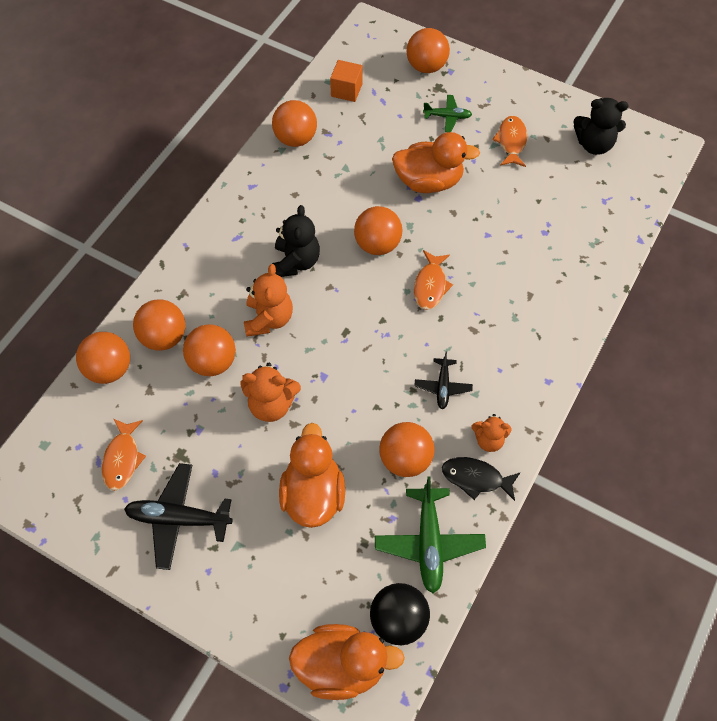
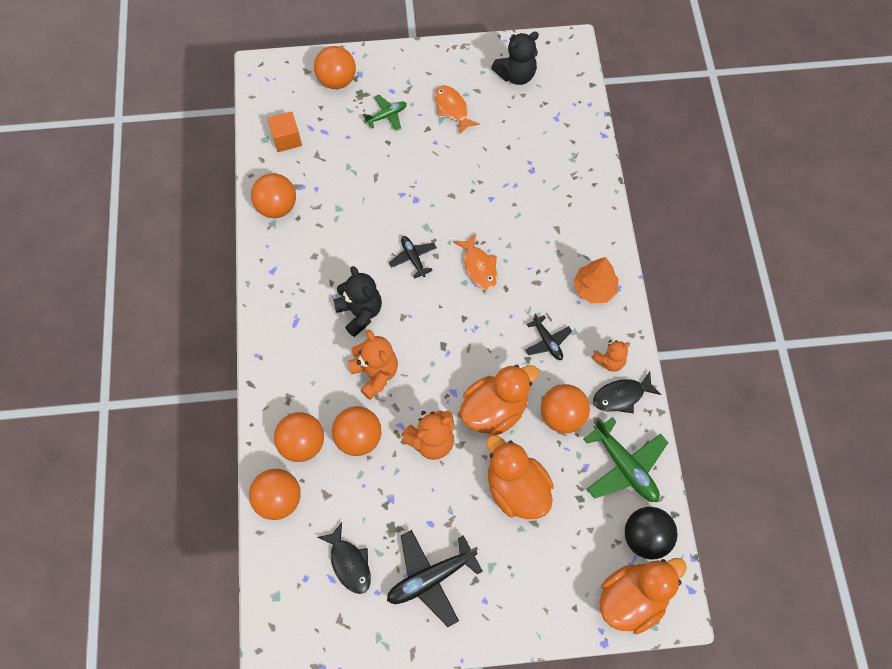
camera: 35 degrees left, 5 degrees up
(122, 459) = (349, 563): orange fish -> black fish
(377, 244) = (413, 258): orange ball -> black plane
(429, 181) = (413, 180): orange duck -> orange duck (494, 410)
(524, 368) = (594, 289): none -> orange tree

